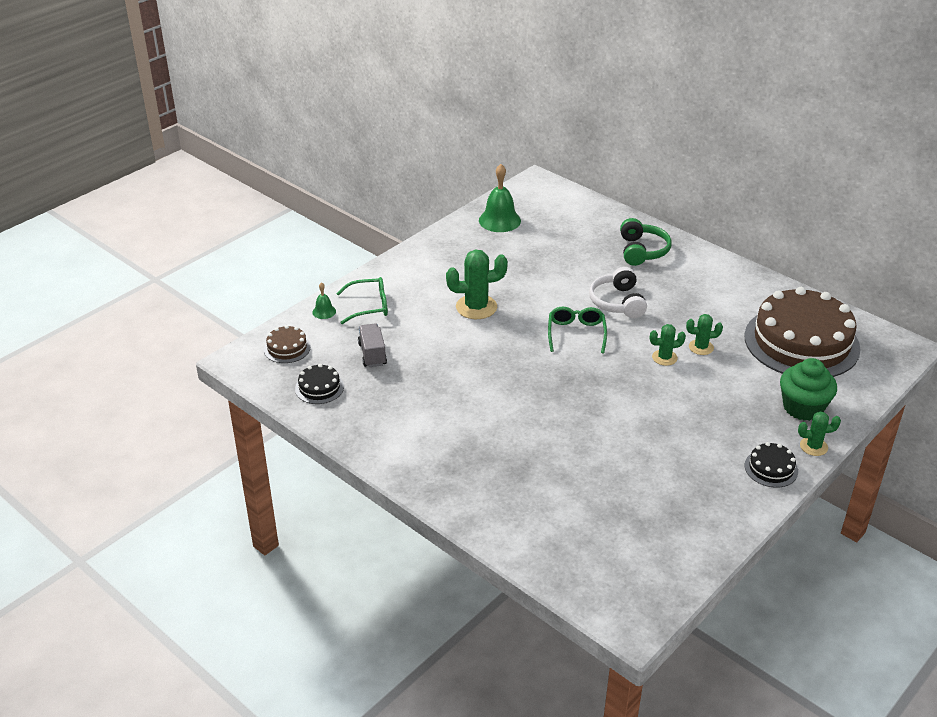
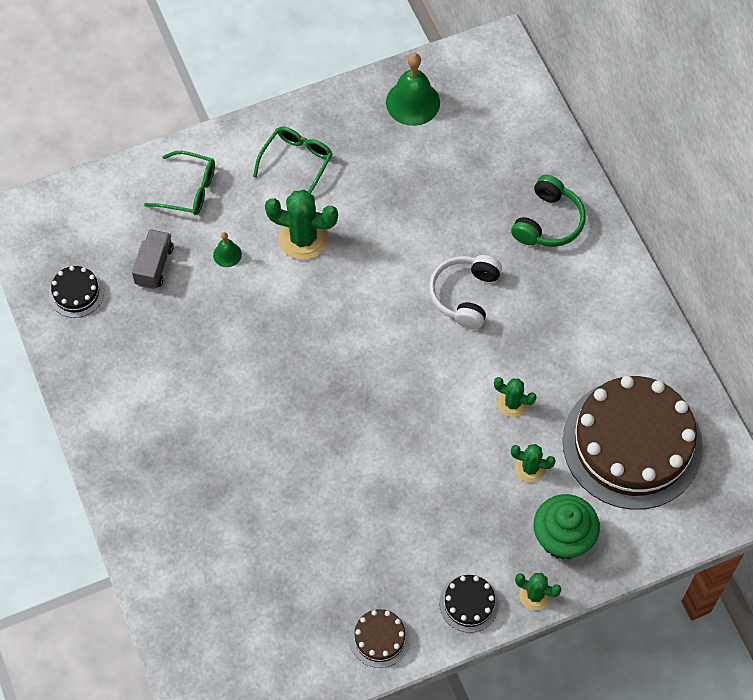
camera: 25 degrees right, 25 degrees up
(287, 348) = (72, 220): brown cake -> brown cake (379, 638)
(324, 311) = (137, 178): green bell -> green bell (227, 254)
(576, 333) = (388, 325): green glasses -> green glasses (297, 162)
(664, 358) = (461, 402): green cactus -> green cactus (530, 468)

